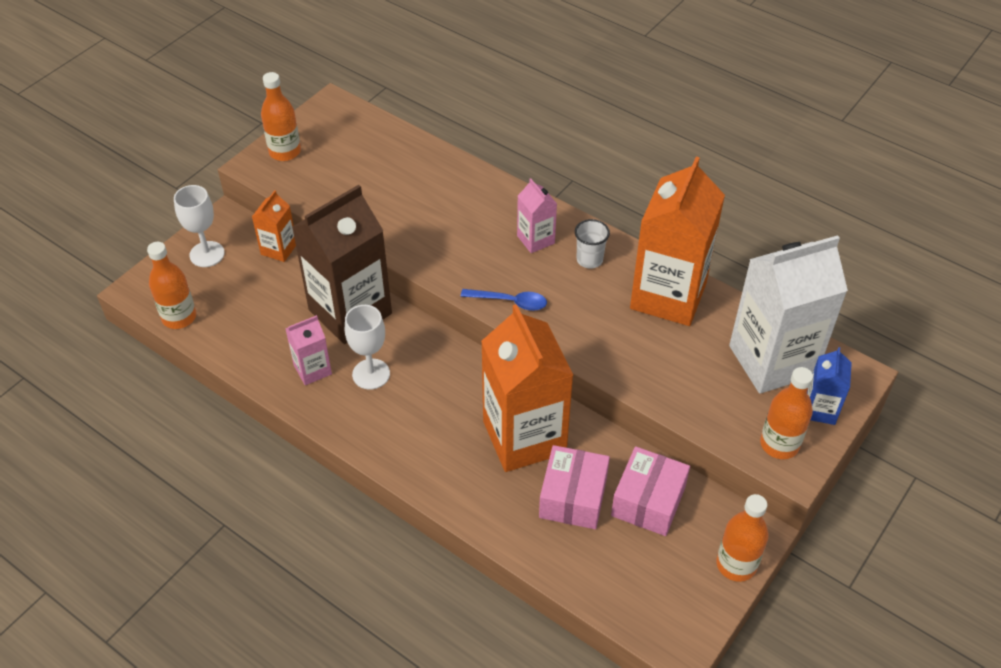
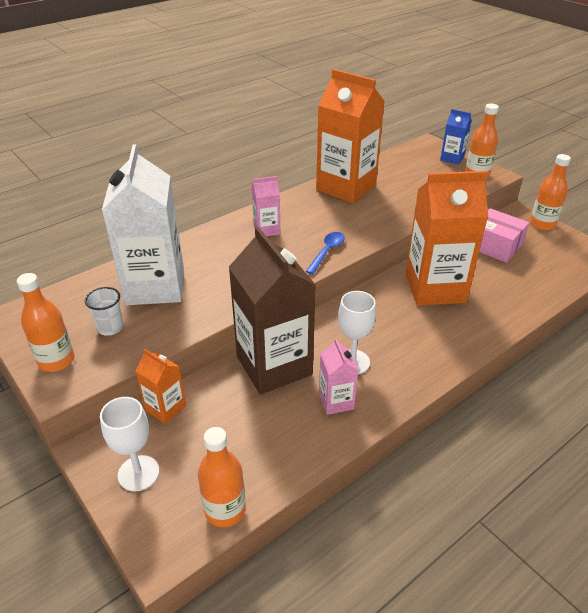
camera: 75 degrees left, 10 degrees down
(573, 497) = (490, 276): pink box -> none
(589, 260) = (299, 210): white cup -> white cup (110, 328)
(772, 360) = (412, 164): white carton -> white carton (155, 286)

